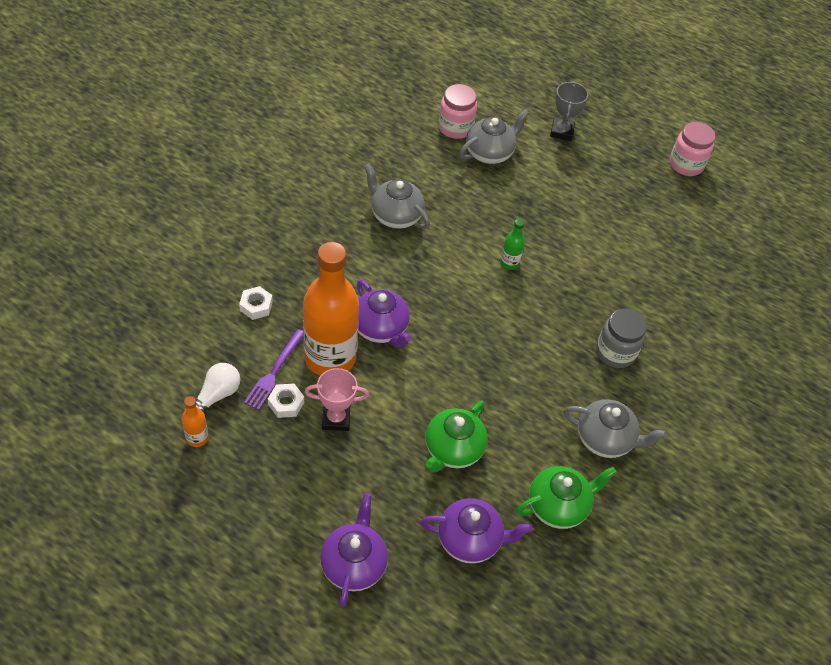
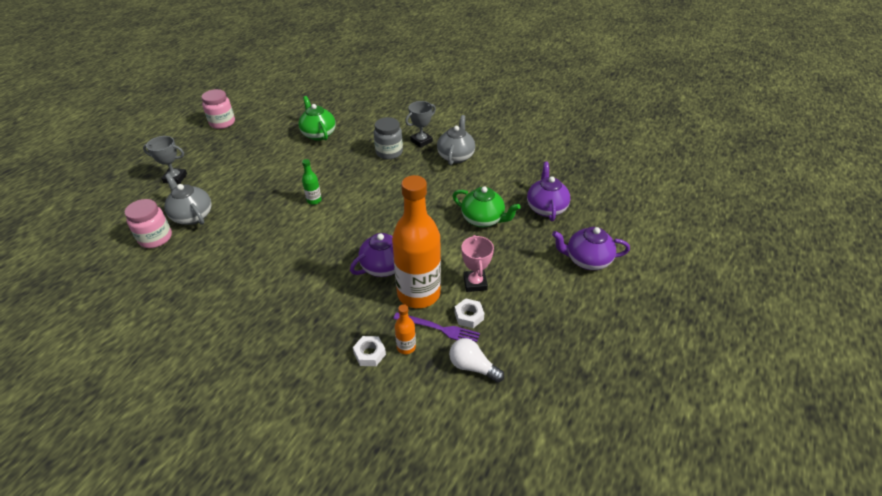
camera: 90 degrees left, 10 degrees down
(197, 438) = (519, 373): orange bottle -> orange bottle (406, 347)
(395, 215) = (260, 268): grey teapot -> none
(558, 506) = (508, 173): green teapot -> green teapot (318, 134)
(646, 397) = (421, 141): none -> grey trophy

